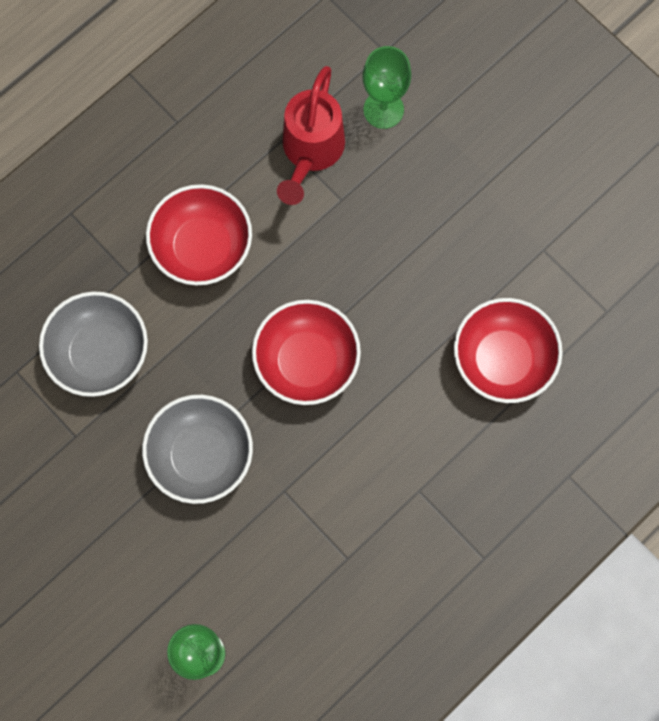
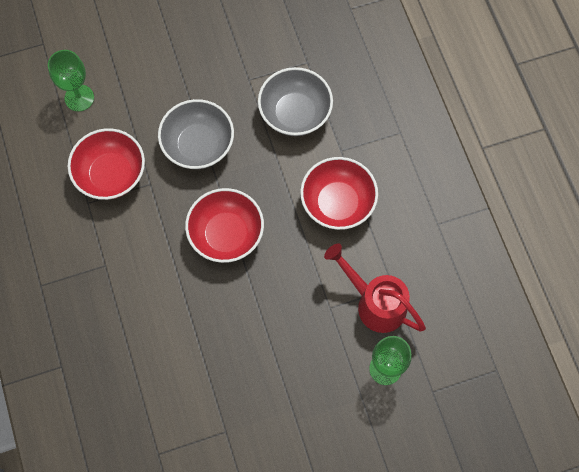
camera: 115 degrees right, 5 degrees down
(502, 359) = (162, 362): red bowl -> red bowl (111, 174)

